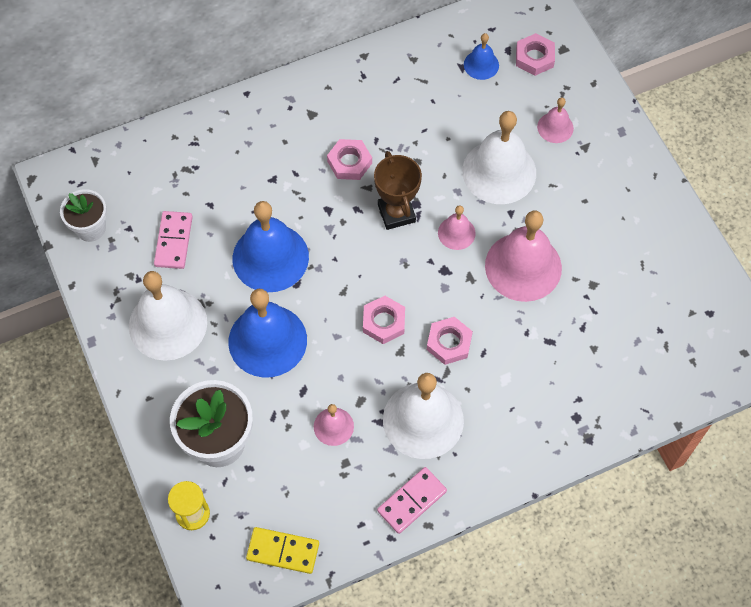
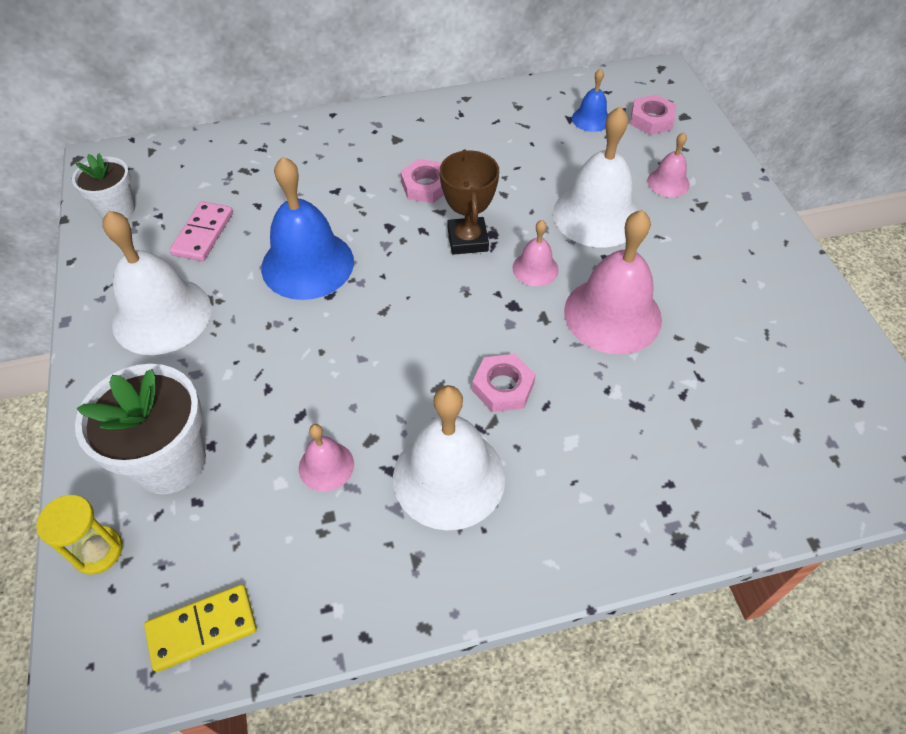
camera: 10 degrees right, 10 degrees down
(267, 340) = (274, 351): blue bell -> none
(283, 551) = (202, 629): yellow domino -> yellow domino turned 45 degrees counterclockwise
(384, 322) = (425, 351): pink nut -> none
(412, 501) = (408, 586): pink domino -> none

